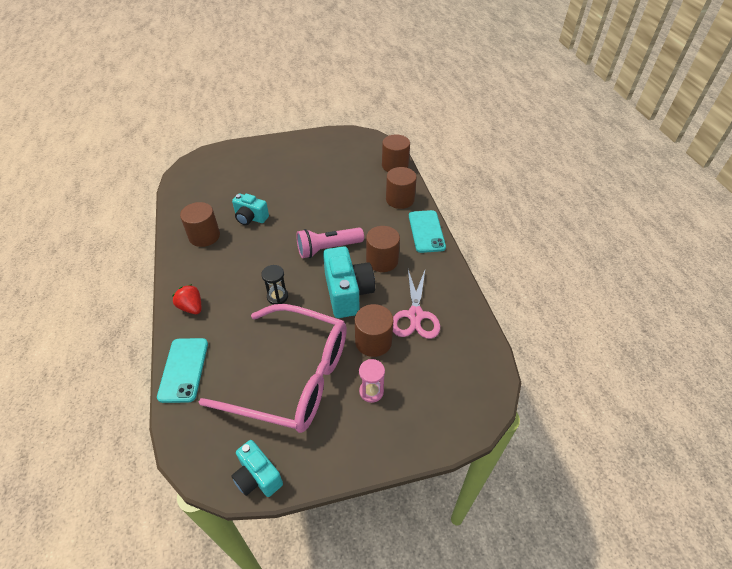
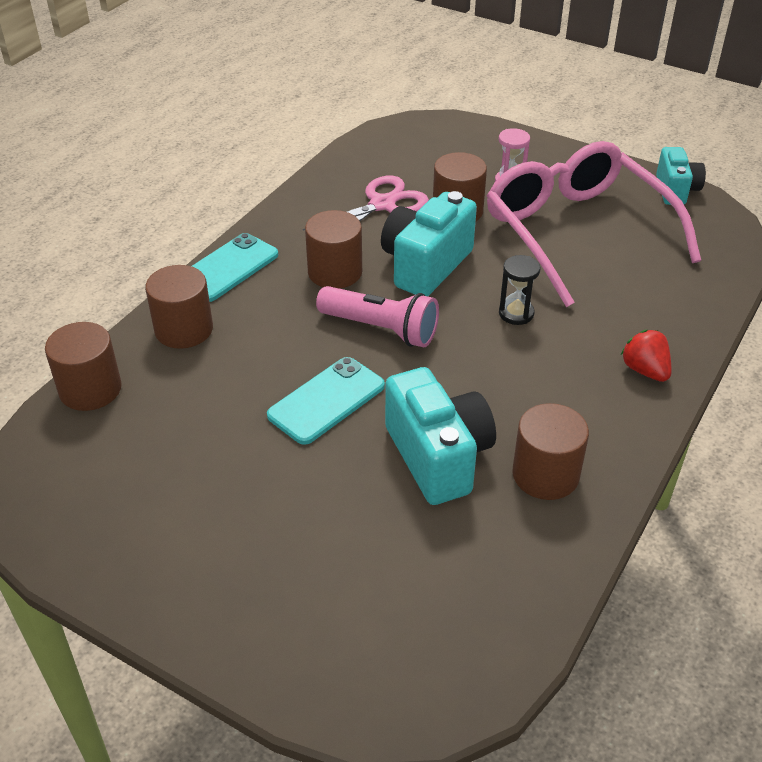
camera: 135 degrees left, 5 degrees down
(183, 369) = (700, 306): turquoise phone -> turquoise phone (326, 401)
(191, 307) = (645, 370): red strawberry -> red strawberry turned 150 degrees clockwise
(250, 218) = (438, 456): turquoise camera -> turquoise camera, size x1.63

